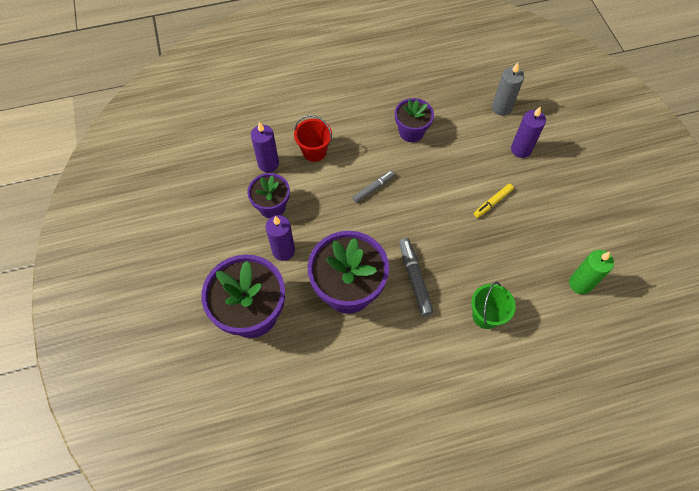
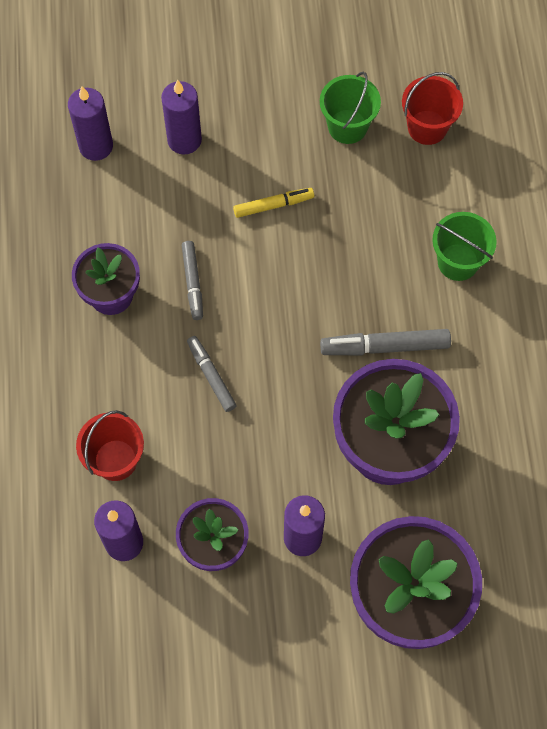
camera: 80 degrees left, 5 degrees up
(429, 169) = (193, 282): none -> grey marker
(493, 202) = (273, 205): yellow marker -> yellow marker turned 75 degrees counterclockwise
(501, 108) = (96, 146): grey candle -> purple candle
(563, 235) = (347, 126): none -> green bucket
(580, 283) = (427, 127): green candle -> red bucket

